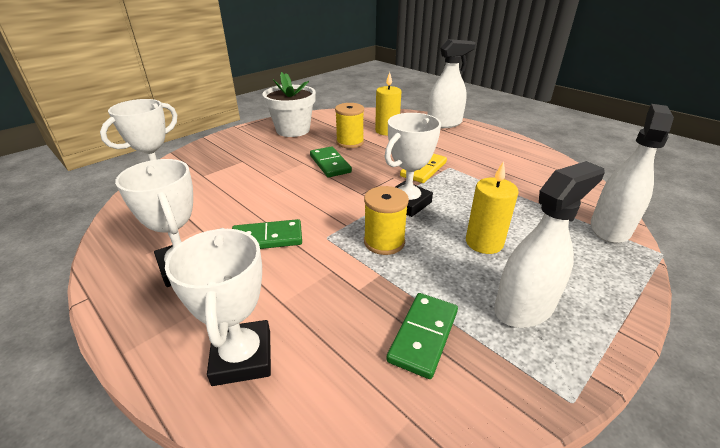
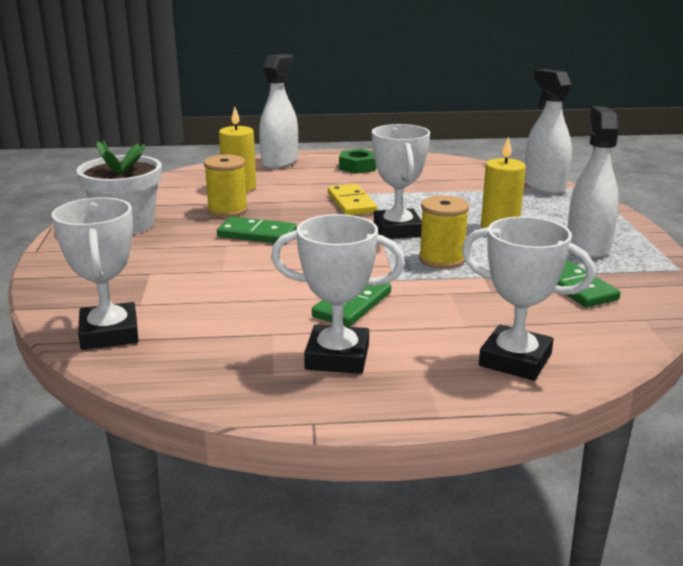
camera: 50 degrees left, 10 degrees down
(486, 146) = (358, 167): none -> green nut

